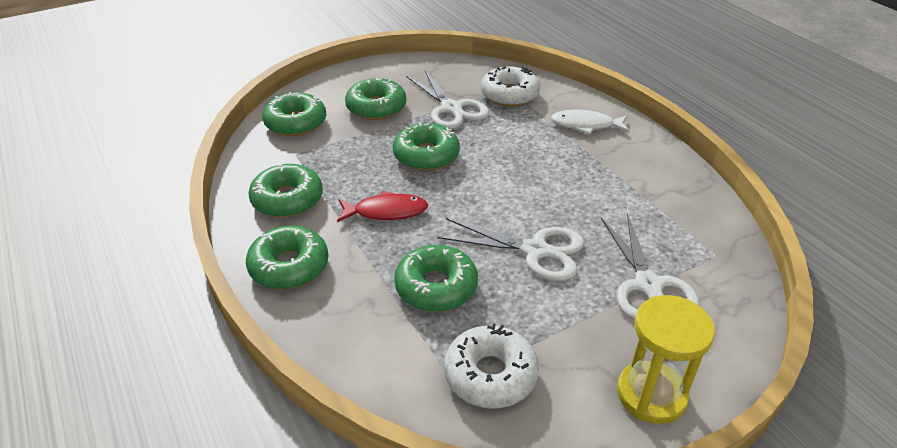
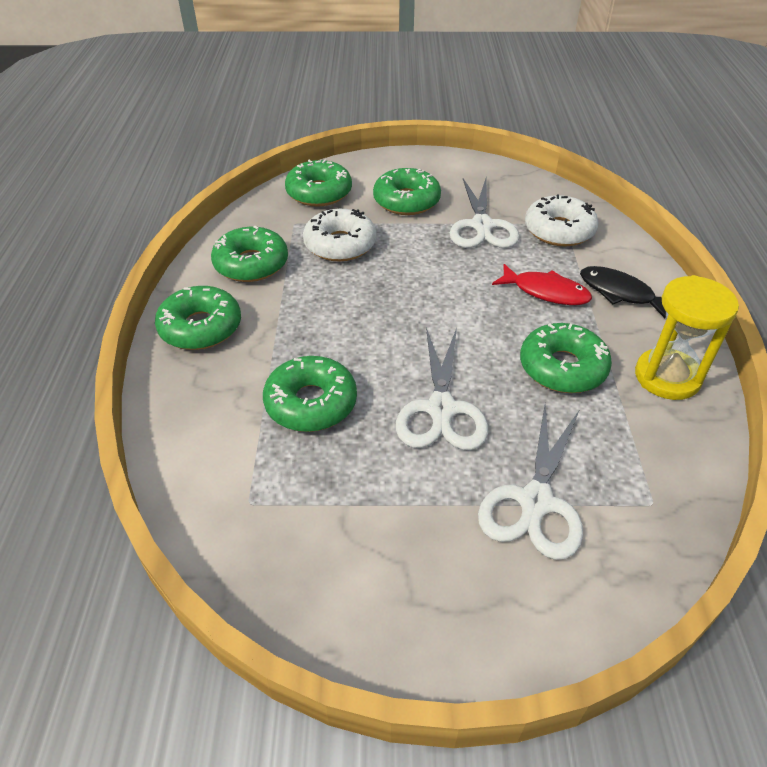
camera: 30 degrees right, 5 degrees up
(386, 211) = (328, 309): red fish -> red fish (546, 292)
(426, 155) = (414, 266): green donut -> green donut (562, 368)
(490, 375) = (286, 515): white donut -> white donut (340, 244)
(535, 251) = (441, 409): white scissors -> white scissors turned 45 degrees clockwise
(586, 125) = (620, 293): white fish -> black fish
(651, 394) = (432, 623): yellow hourglass -> yellow hourglass (667, 377)

